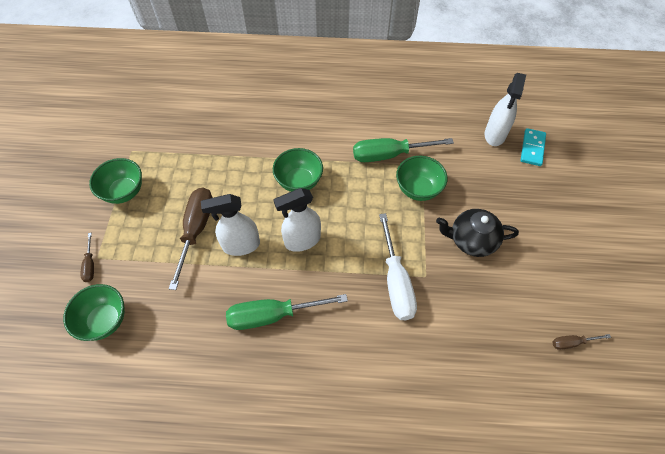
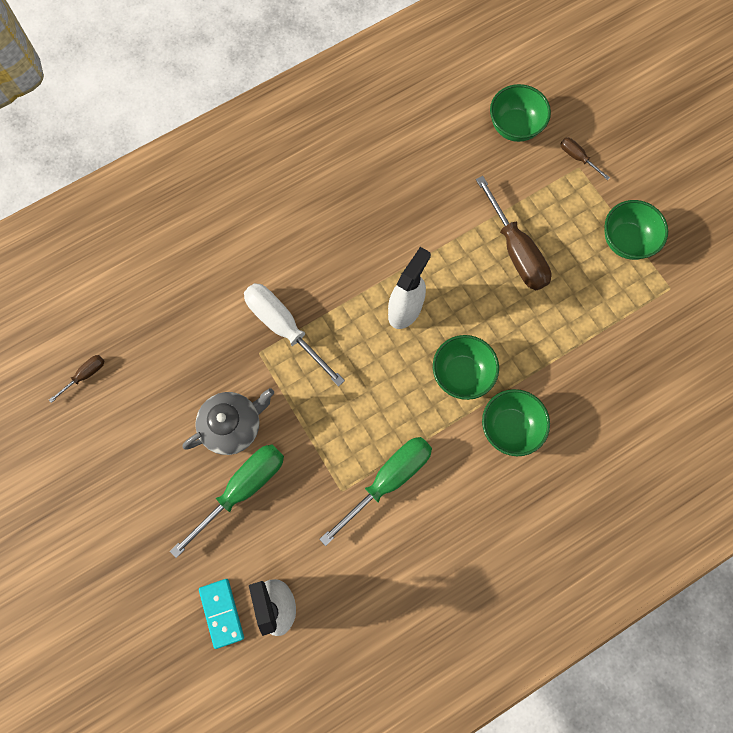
camera: 145 degrees right, 15 degrees up
(241, 245) = (460, 265): white spray bottle -> none
(272, 315) = (376, 222): green screwdriver -> green screwdriver (243, 488)
(418, 189) = (326, 453): green bowl -> green bowl (510, 427)
(471, 240) = (233, 425): black teapot -> grey teapot

